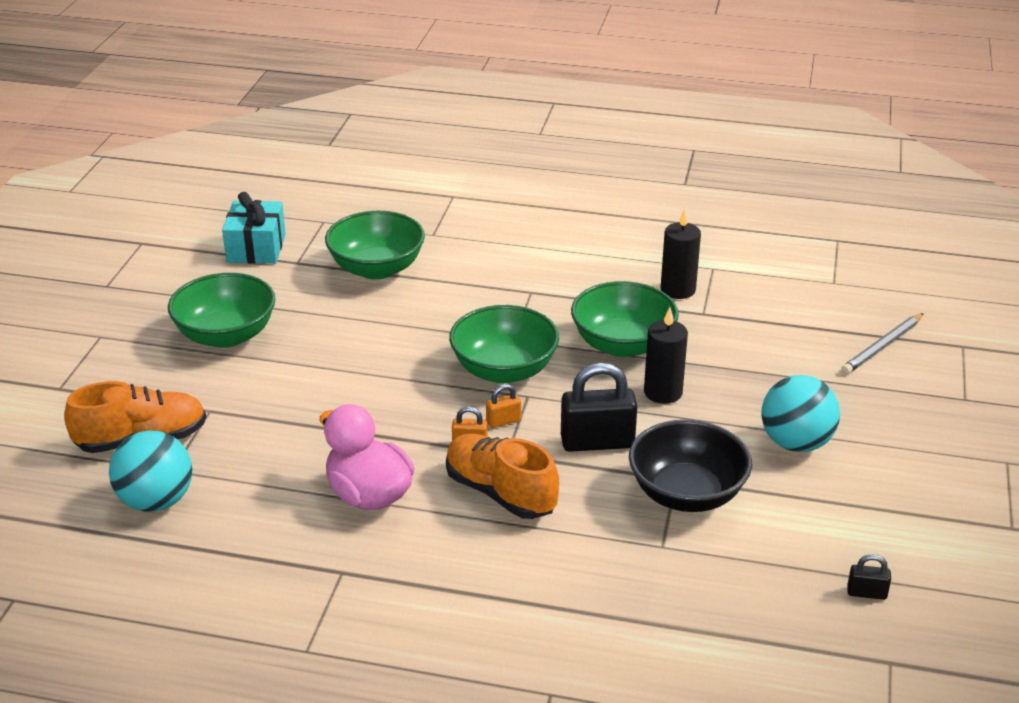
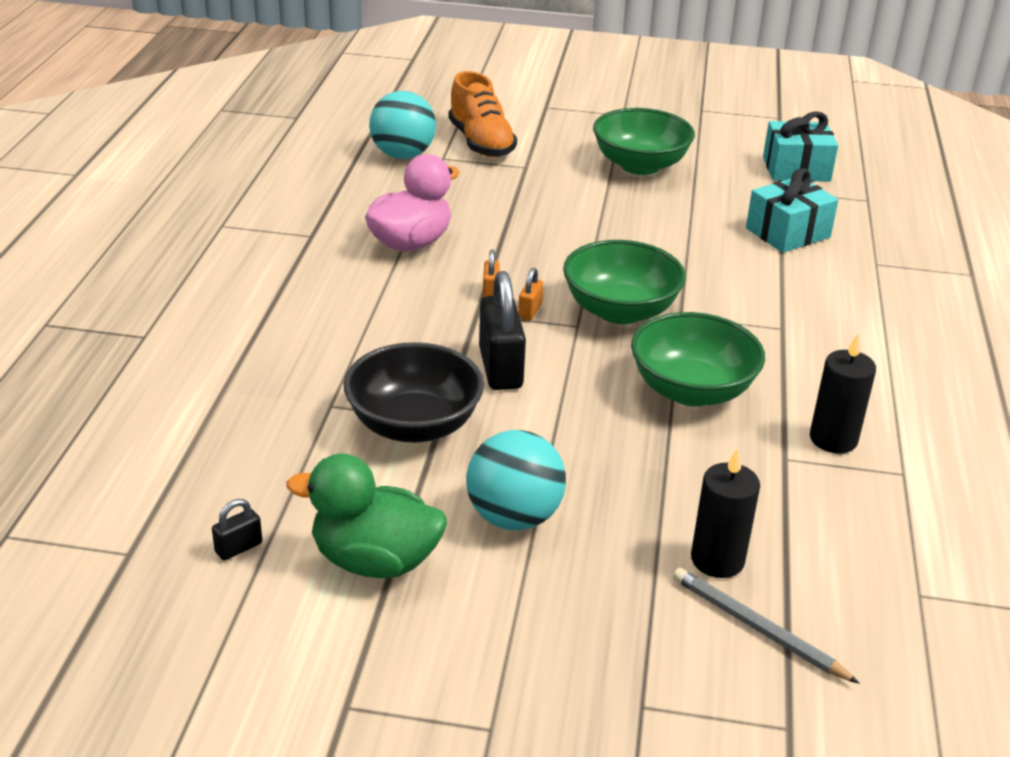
camera: 85 degrees right, 0 degrees up
(376, 268) = (787, 233): green bowl -> turquoise gift
(500, 493) = (415, 310): orange shoe -> none
(503, 421) = (530, 311): orange padlock -> orange padlock turned 45 degrees clockwise
(663, 392) = (600, 417): black candle -> black candle (717, 560)
(862, 515) = (375, 561): none -> green duck
(866, 593) = (238, 548): black padlock -> black padlock turned 45 degrees clockwise

